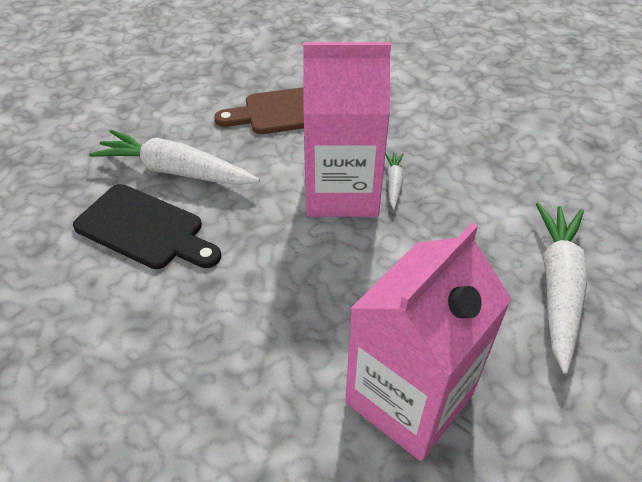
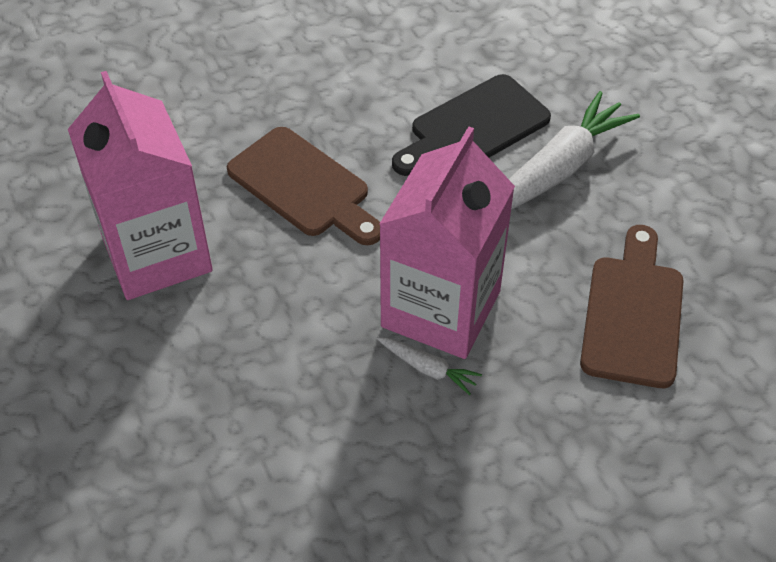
camera: 115 degrees right, 5 degrees up
(267, 318) = (304, 186): none -> brown cutting board
(557, 287) = (179, 446): white carrot -> none

